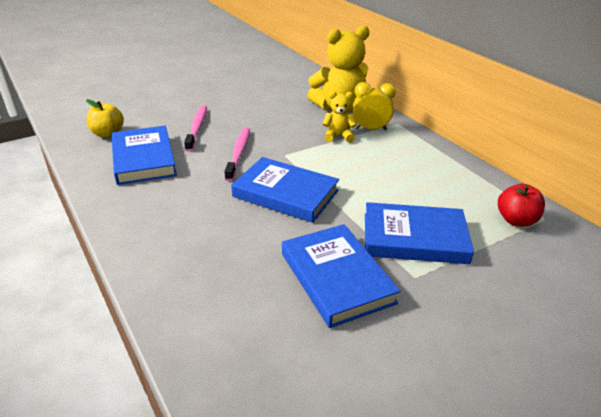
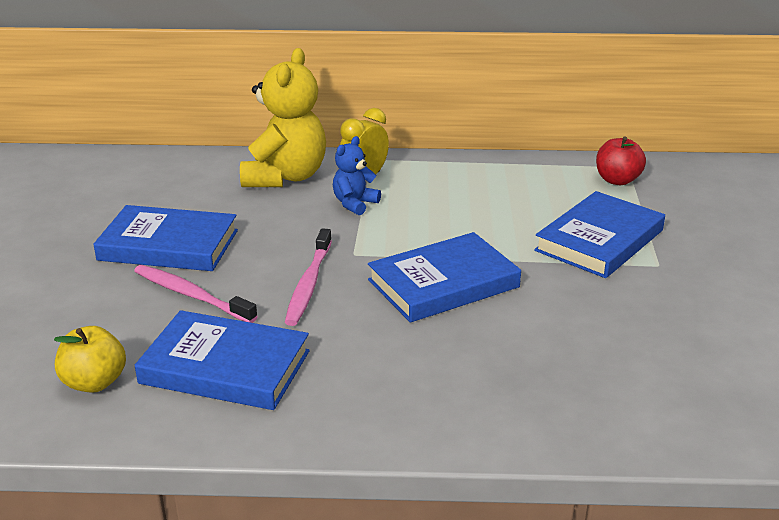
camera: 55 degrees left, 5 degrees down
(239, 153) = (308, 284): pink toothbrush -> pink toothbrush turned 120 degrees counterclockwise
(336, 277) = (626, 307): blue book -> blue book (168, 245)
(338, 136) = (354, 204): yellow teddy bear -> blue teddy bear

